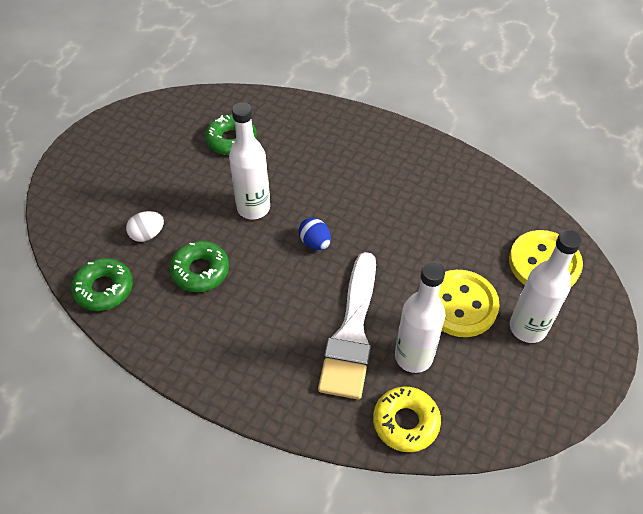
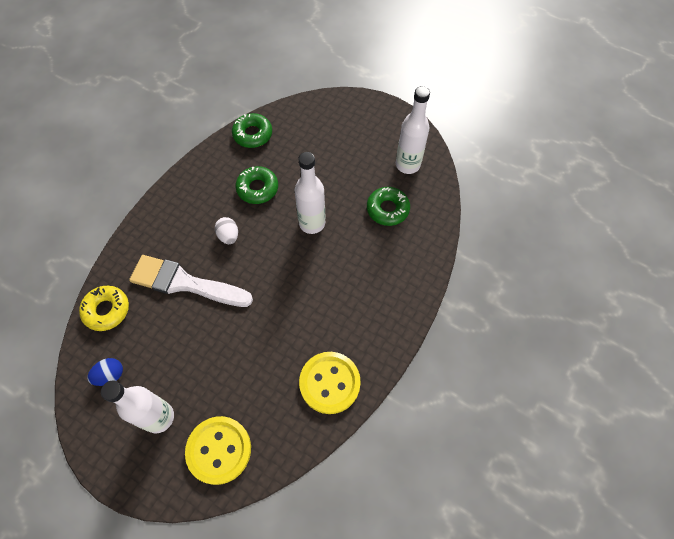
camera: 95 degrees right, 10 degrees up
(147, 234) = (295, 156): white egg -> white egg (228, 236)
(315, 242) = (271, 264): blue egg -> blue egg (110, 375)
(413, 357) = (155, 323): white bottle -> white bottle (407, 165)
(460, 305) = (192, 367): yellow button -> yellow button (329, 383)

